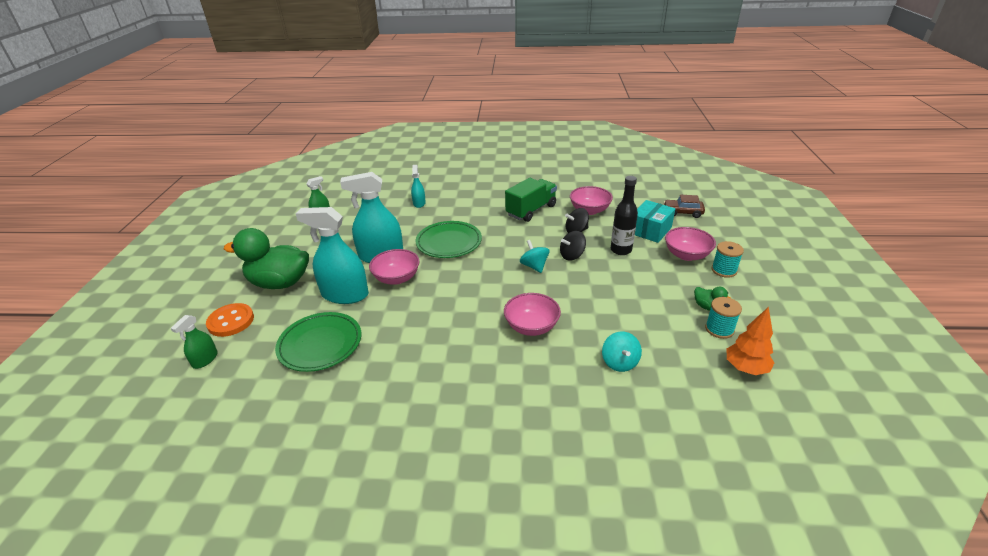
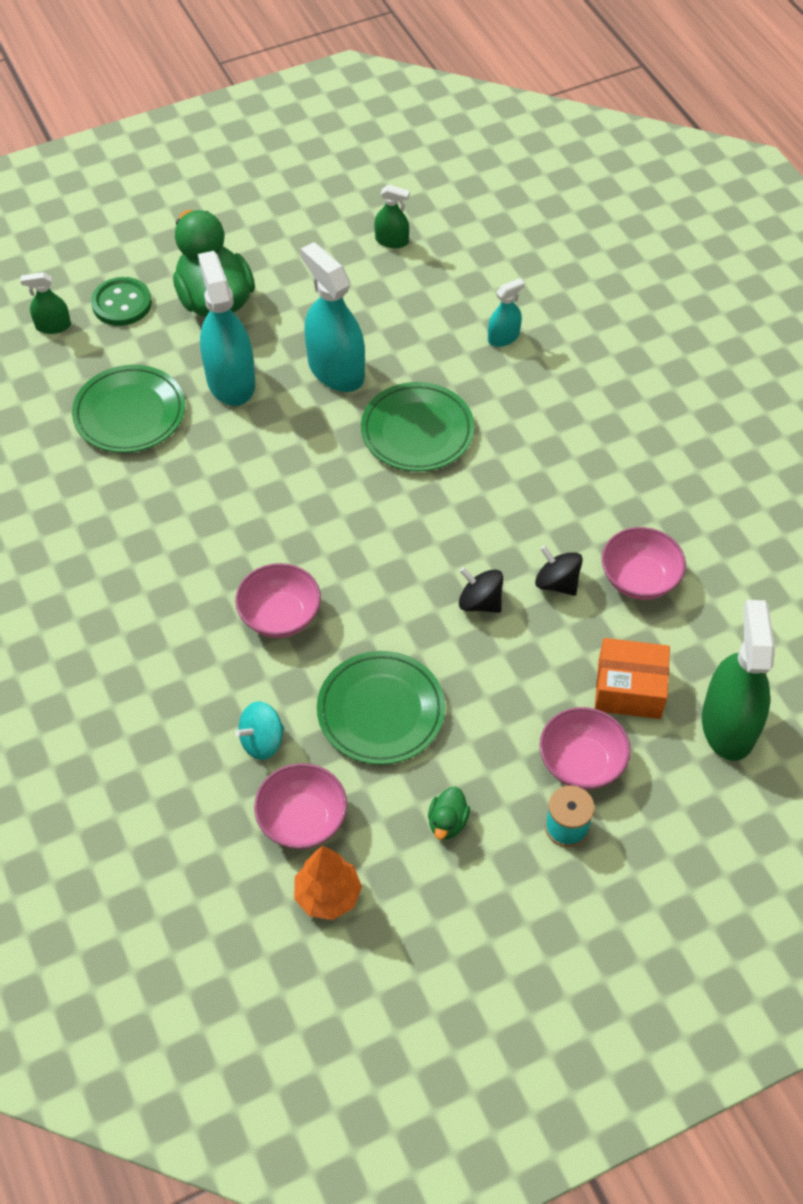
camera: 60 degrees right, 20 degrees up
(231, 321) = (122, 303): orange button -> green button
(396, 278) = (296, 416): pink bowl -> pink bowl (302, 819)
(531, 210) = (582, 495): green truck -> none
(534, 266) = (421, 564): turquoise spinning top -> none
(621, 250) = (537, 664): black bottle -> none
(622, 308) = (381, 711): none -> green plate
(650, 230) = (629, 689): turquoise box -> orange box
(682, 212) = (728, 724): brown car -> green spray bottle
(719, 329) = (400, 848): turquoise spool -> none

